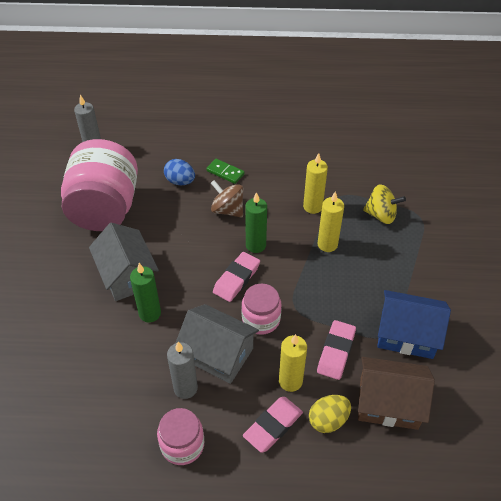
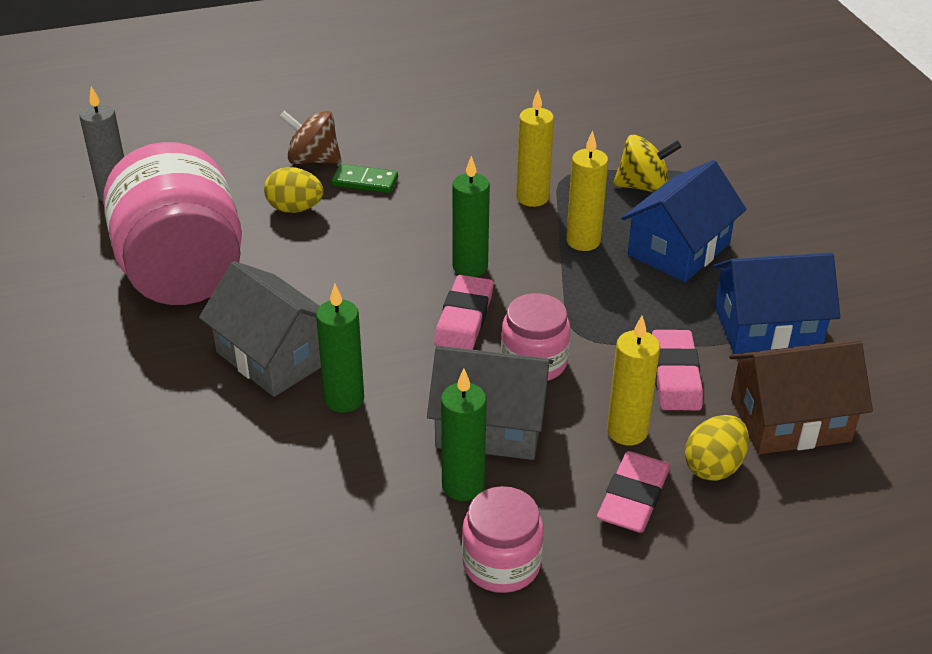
camera: 20 degrees left, 10 degrees down
(180, 181) = (295, 209): blue egg -> yellow egg
(185, 388) = (463, 485): grey candle -> green candle
(227, 210) = (397, 230): brown spinning top -> brown spinning top (313, 160)
(380, 265) = (678, 249): none -> blue house

